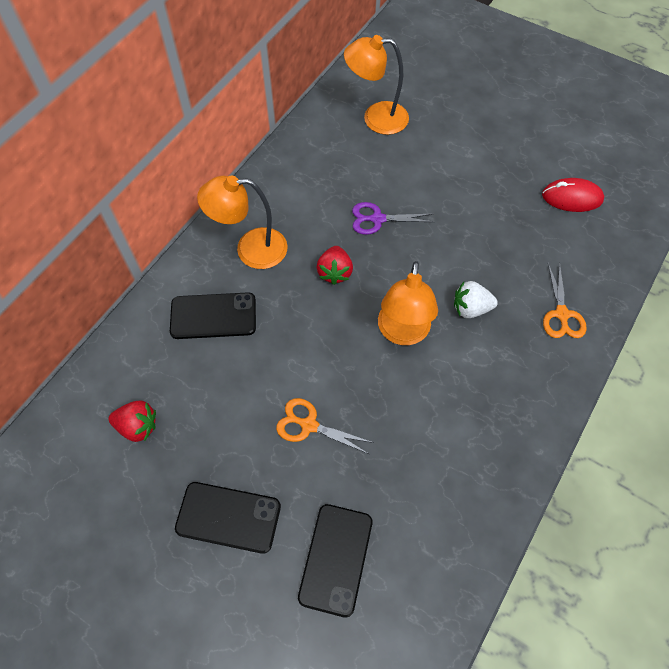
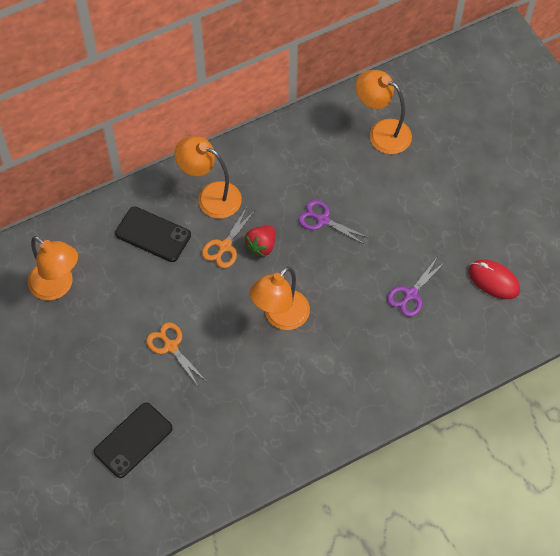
camera: 30 degrees right, 0 degrees up
(138, 426) = (57, 286): red strawberry -> orange lamp
(228, 517) = (81, 377): black phone -> none
(470, 308) = (344, 326): white strawberry -> none
(510, 247) = (411, 294): none -> purple scissors
(561, 314) = (410, 366): orange scissors -> orange scissors (225, 246)

